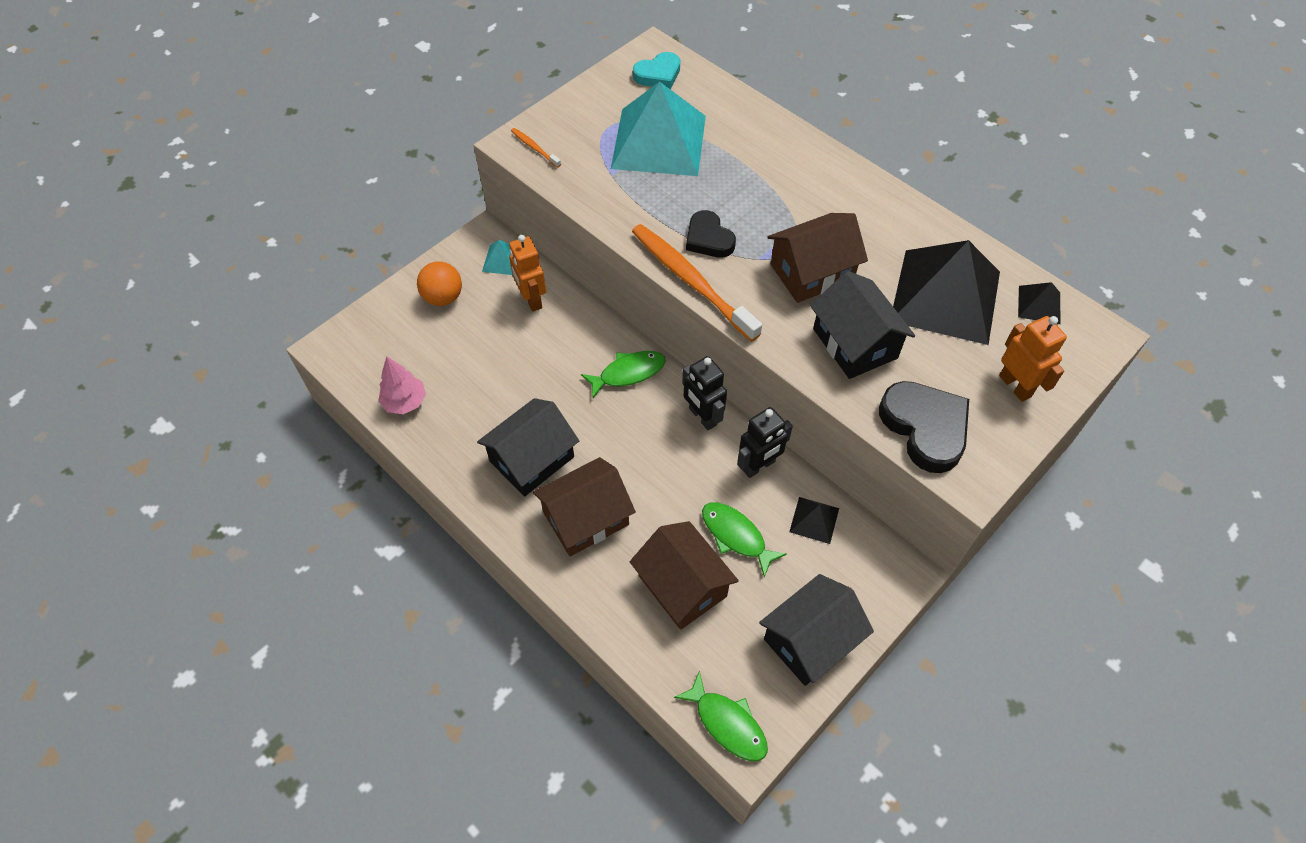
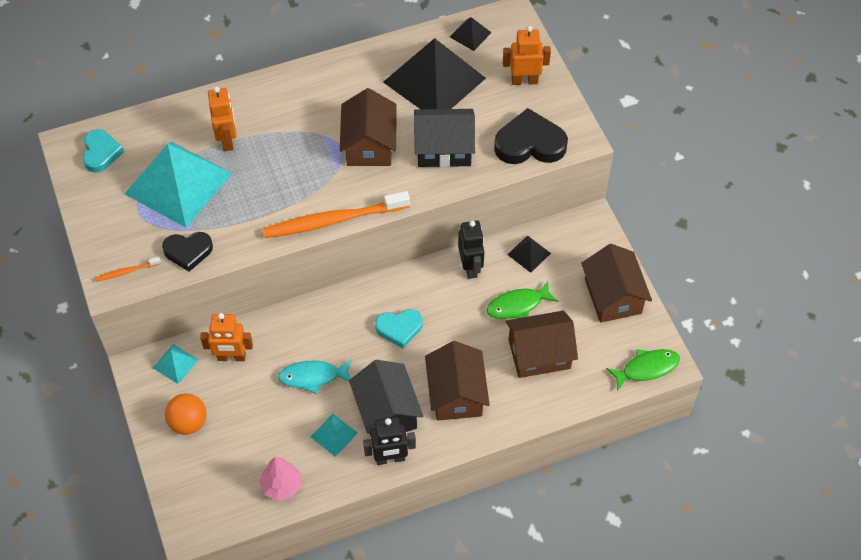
camera: 65 degrees left, 0 degrees up
(482, 422) = (334, 435): none -> turquoise pyramid
(542, 376) = (313, 377): none -> turquoise fish
(628, 373) = (344, 316): green fish -> none
(640, 429) = (399, 328): none -> turquoise heart
(702, 417) = (411, 284): black robot -> black robot (390, 458)
(708, 239) = (299, 193): black heart -> black heart (188, 251)
(735, 156) = (227, 140): none -> orange robot
(810, 640) = (613, 296): black house -> brown house

